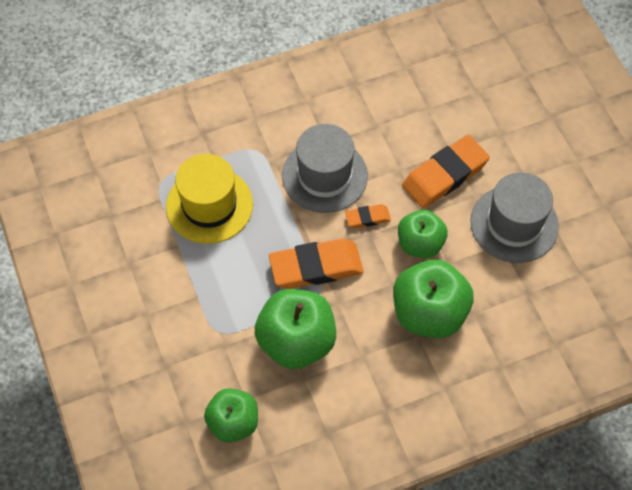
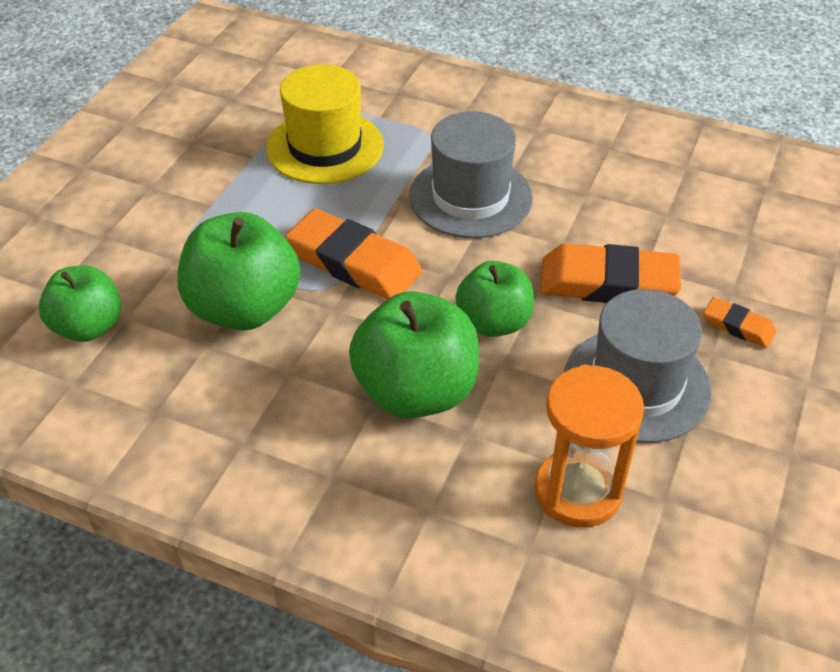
camera: 45 degrees right, 15 degrees down
(367, 218) = (466, 260): orange eraser -> orange eraser (738, 326)
(546, 301) = (578, 491): none -> orange hourglass

